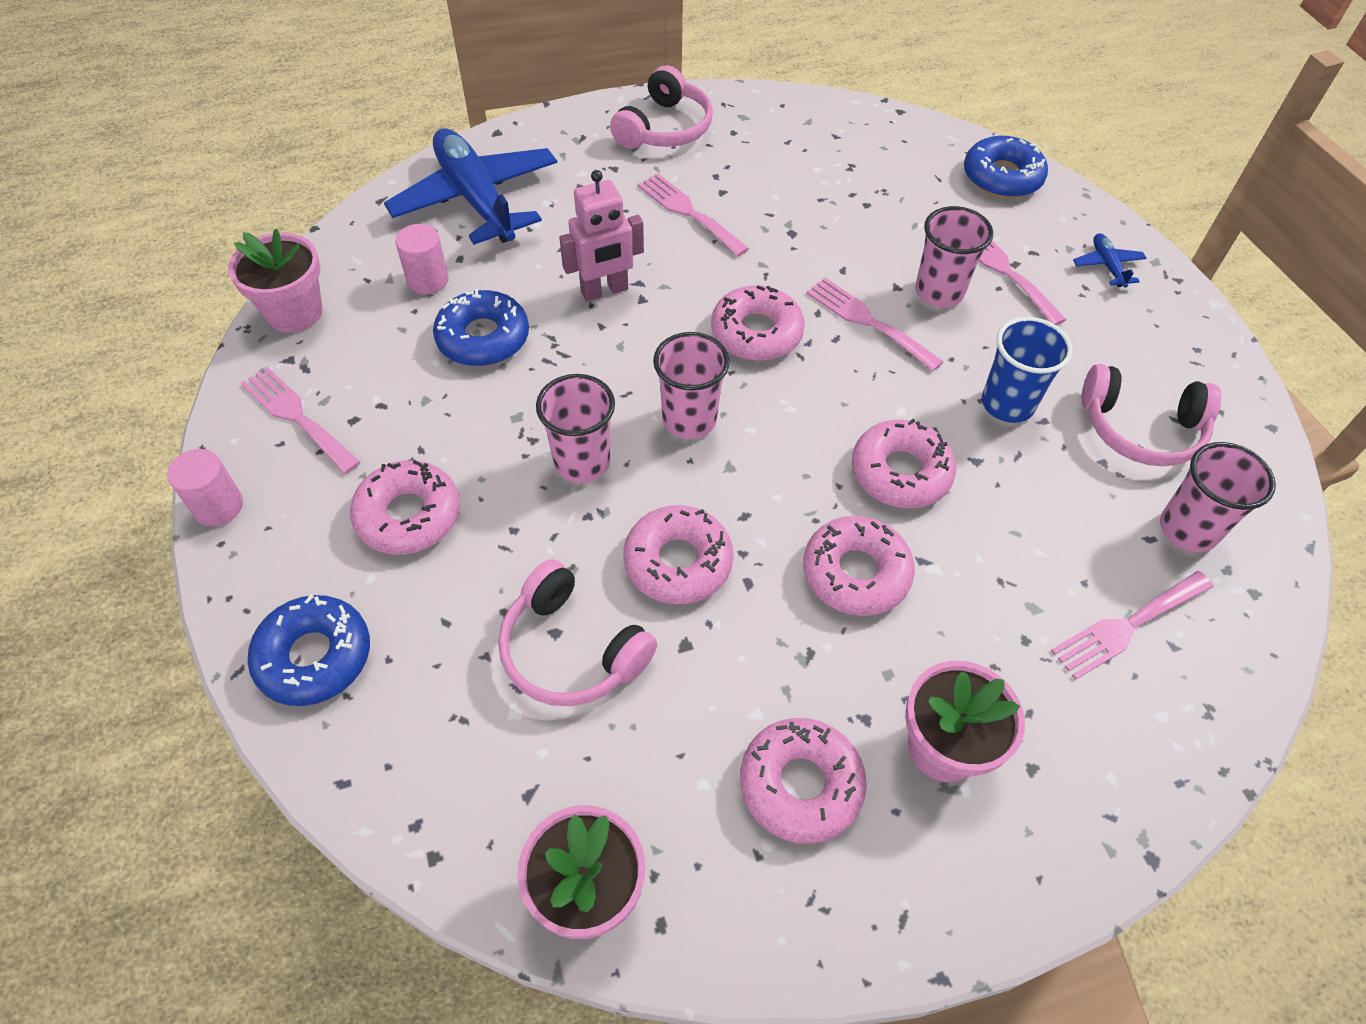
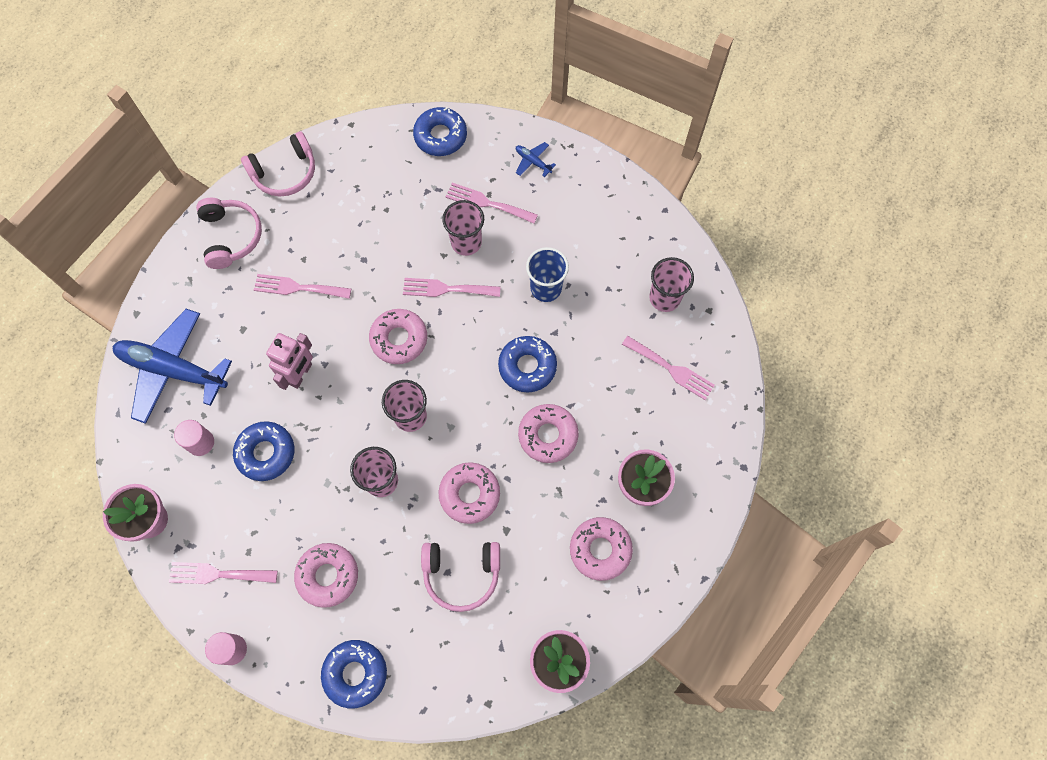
camera: 40 degrees left, 15 degrees up
(900, 472) = (527, 366): pink donut -> blue donut
(1127, 626) = (671, 369): pink fork -> pink fork turned 75 degrees counterclockwise
(1140, 429) = (612, 256): pink headphones -> pink headphones (285, 172)

